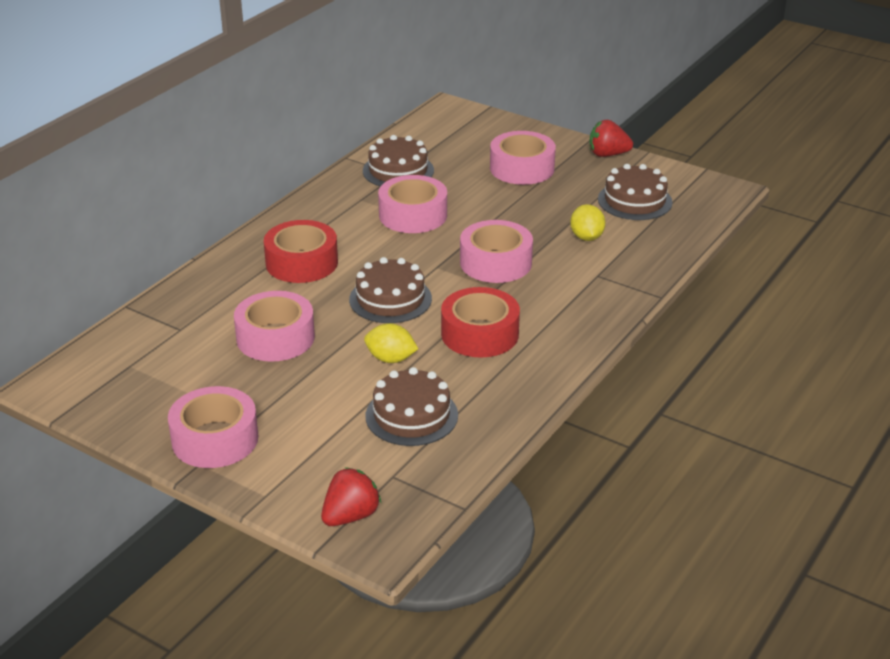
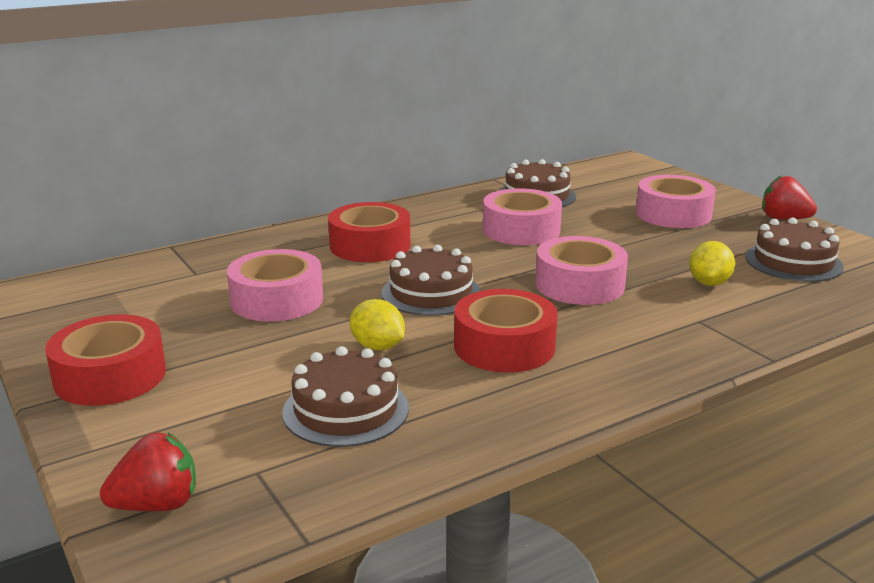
camera: 25 degrees right, 10 degrees down
(215, 439) = (110, 376): pink tape -> red tape

